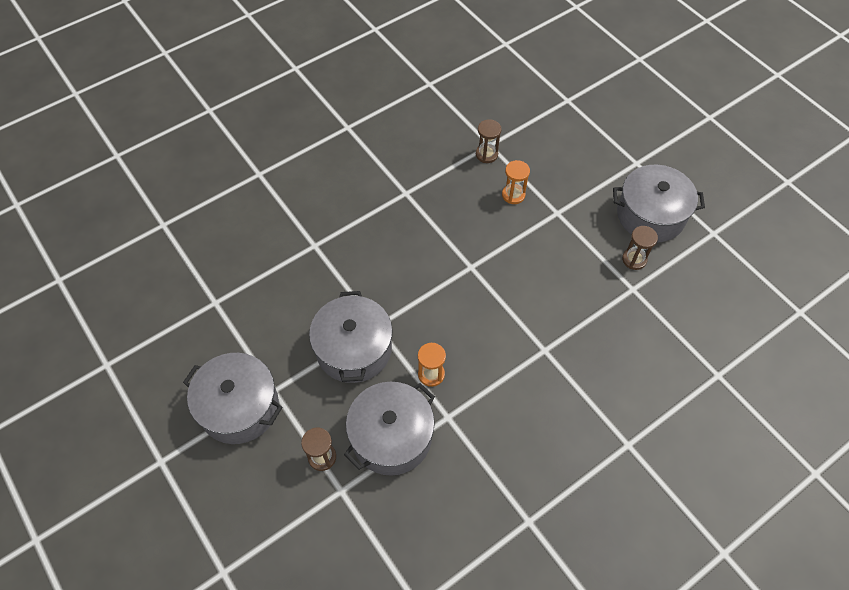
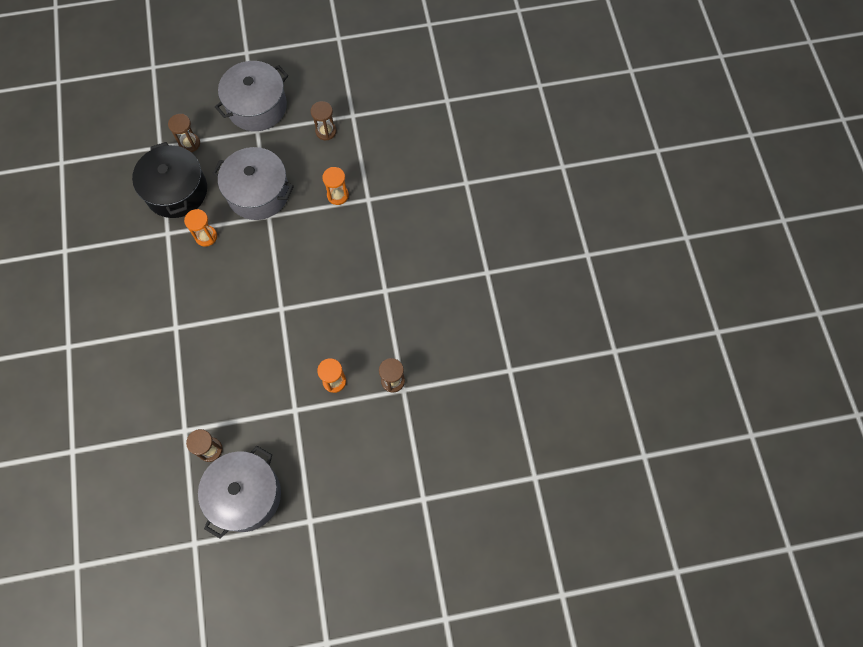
camera: 115 degrees right, 10 degrees up
(246, 319) = (326, 131): none -> brown hourglass
(322, 273) = (338, 195): none -> orange hourglass
(391, 436) = (176, 191): grey pot -> black pot

